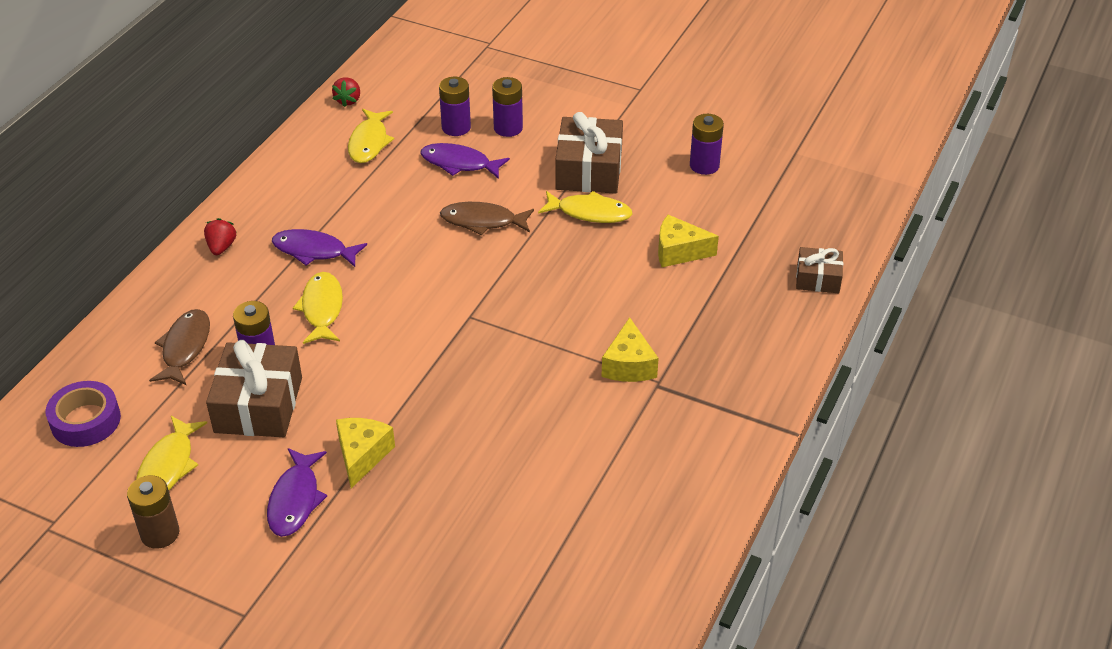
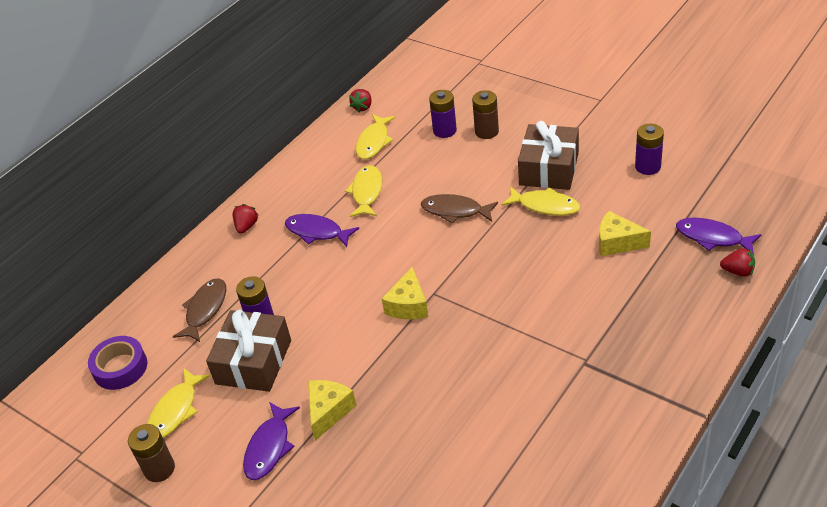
camera: 15 degrees right, 0 degrees up
(322, 309) = (316, 281): yellow fish -> yellow fish (367, 192)
(459, 163) = (443, 161): purple fish -> purple fish (712, 237)
(508, 128) = (486, 132): purple battery -> brown battery
(629, 365) = (562, 343): yellow cheese -> yellow cheese (408, 305)
(818, 278) = (738, 271): brown gift -> red strawberry

